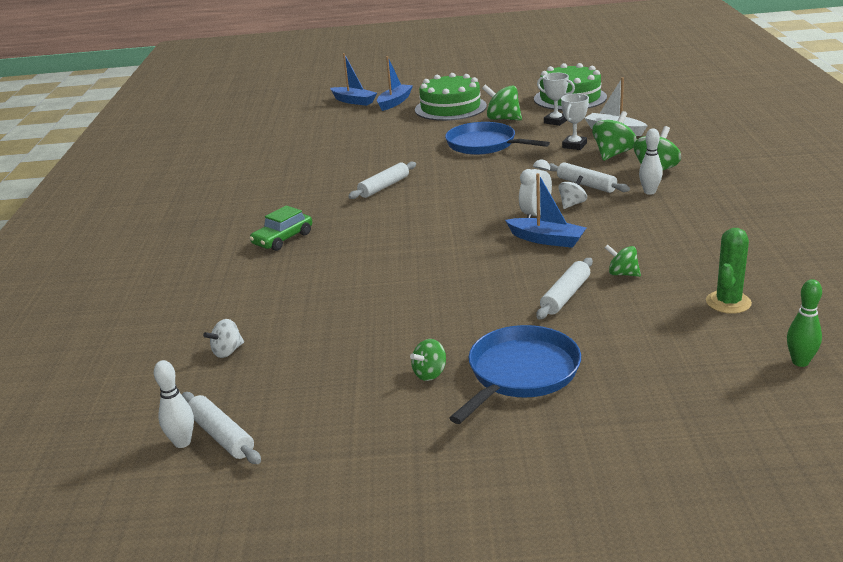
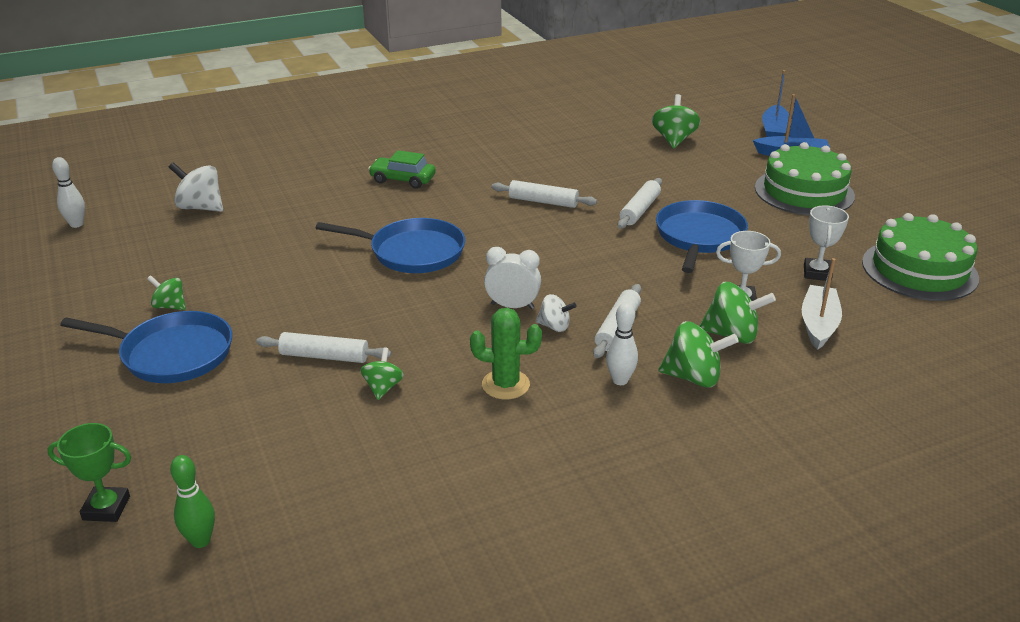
camera: 65 degrees right, 5 degrees up
(221, 435) = (84, 236): white rolling pin -> white rolling pin (640, 210)
(227, 351) = (200, 207): white spinning top -> white spinning top, size x1.64
(422, 245) = (412, 252): none -> blue pan
(503, 119) = (795, 233): green spinning top -> green spinning top (674, 140)
(547, 240) = (451, 324): blue boat -> none
(728, 302) = (330, 474): green cactus -> green cactus (505, 385)
(752, 409) = (106, 508): none -> green trophy

